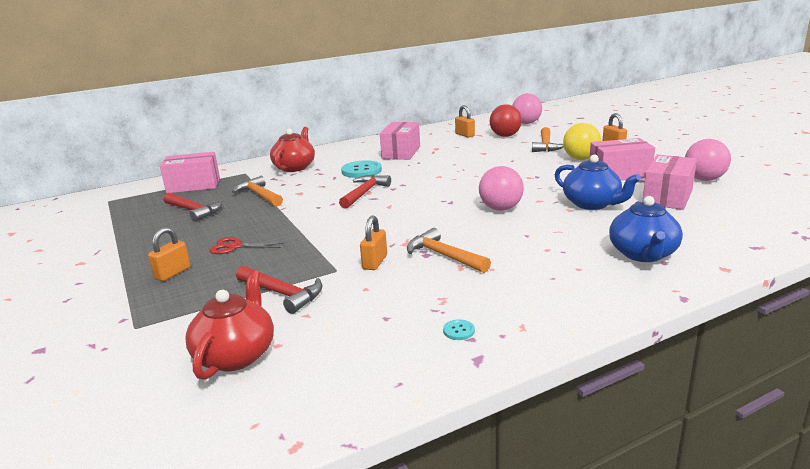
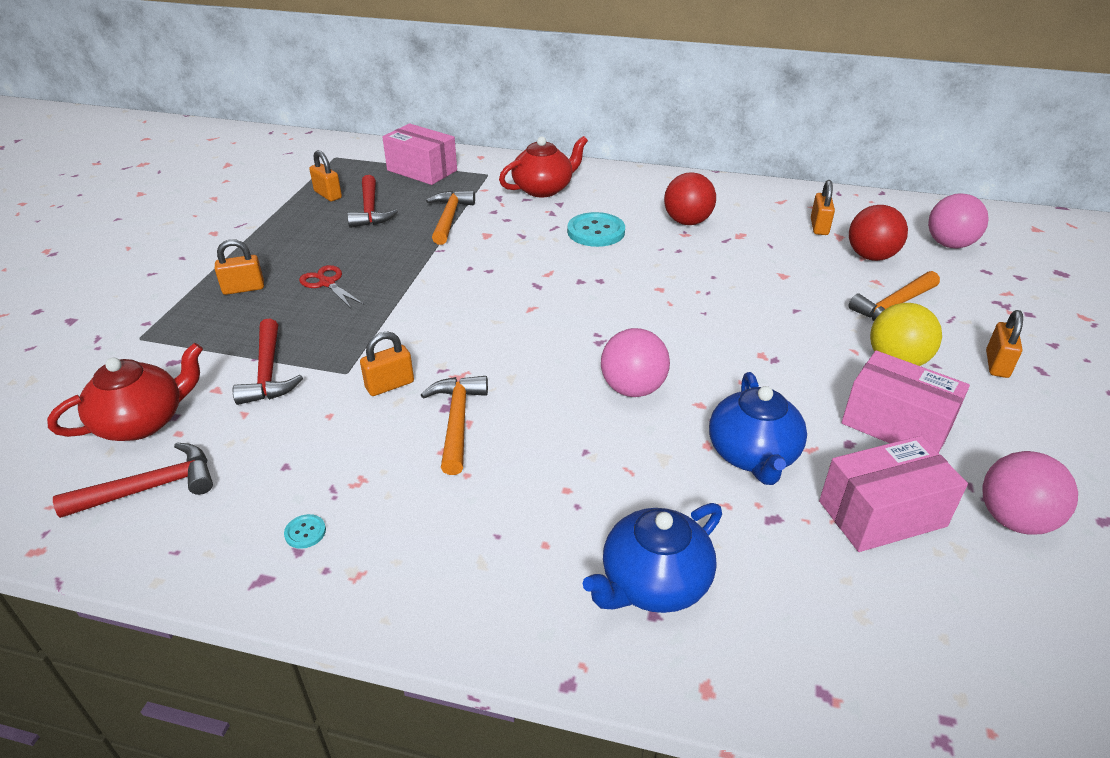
camera: 40 degrees right, 15 degrees up
(143, 216) = (328, 195): none -> orange padlock
(364, 193) = (541, 272): red hammer -> red hammer (150, 488)
(401, 153) = (687, 222): pink box -> red ball

